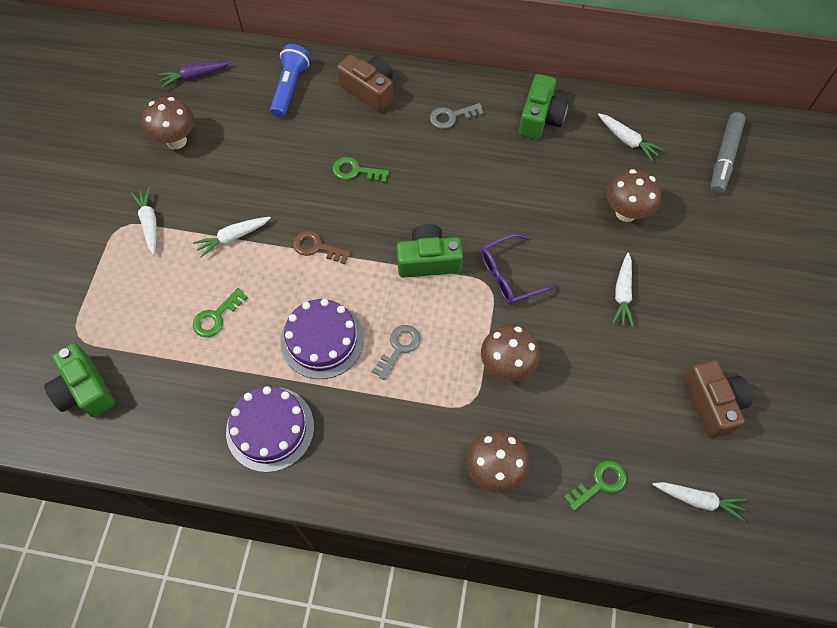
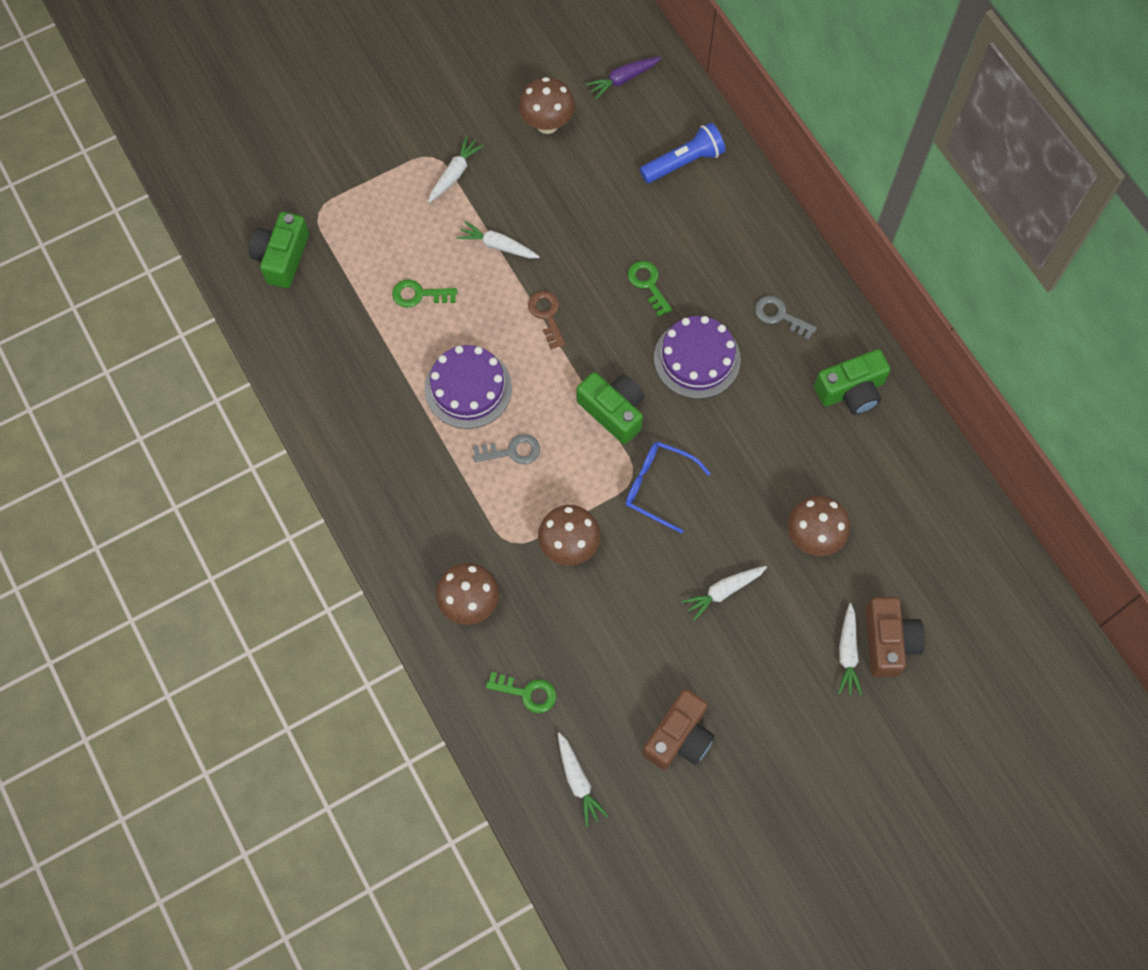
camera: 50 degrees right, 5 degrees up
(194, 76) = (623, 79): purple carrot -> purple carrot turned 60 degrees counterclockwise
(270, 428) = (363, 412): purple cake -> purple cake (697, 359)
(369, 90) = (743, 227): brown camera -> brown camera (888, 641)
(510, 275) = (658, 486): purple glasses -> blue glasses
(627, 140) = (898, 483): white carrot -> white carrot (847, 653)
(724, 158) = (961, 583): grey marker -> none

